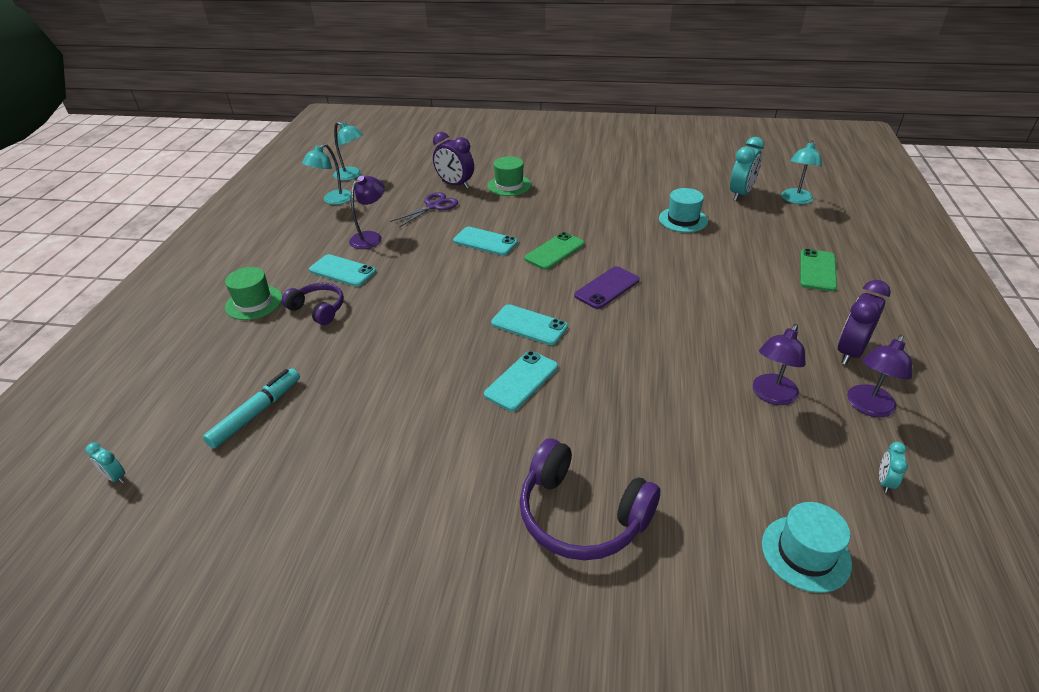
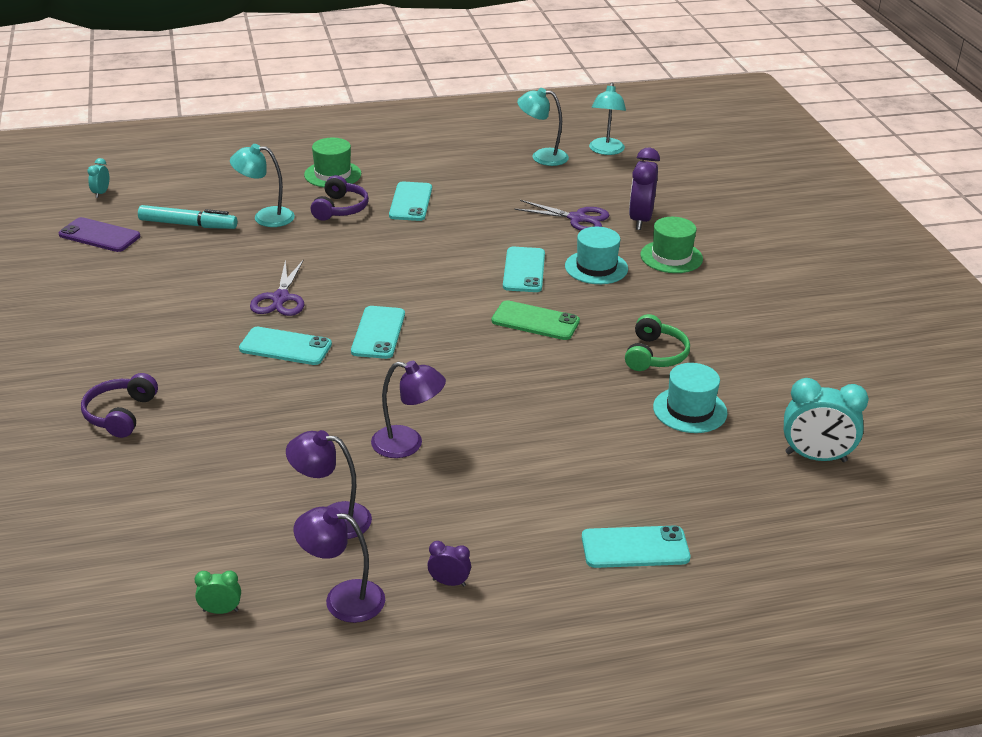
camera: 65 degrees right, 5 degrees down
(371, 237) = (483, 199): purple lamp -> purple lamp (407, 444)
(441, 370) = (280, 298): none -> purple scissors
(581, 515) = (120, 414): purple headphones -> purple headphones, size x0.62
(607, 288) = (480, 372): purple phone -> purple phone (99, 235)
(619, 217) = (655, 355): none -> green headphones
(795, 200) = (843, 517): turquoise lamp -> turquoise lamp (265, 217)
(805, 553) = (108, 554): turquoise hat -> turquoise hat (596, 267)
(817, 270) = (635, 548): green phone -> turquoise phone
(850, 352) = (449, 582): purple clock -> purple clock, size x0.49
(884, 481) = (220, 610): turquoise clock -> green clock

